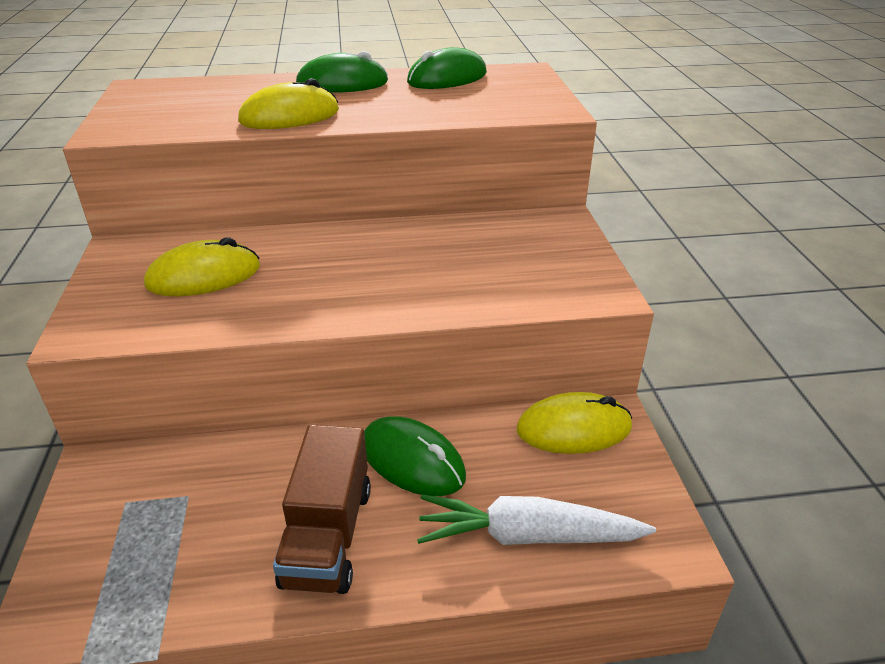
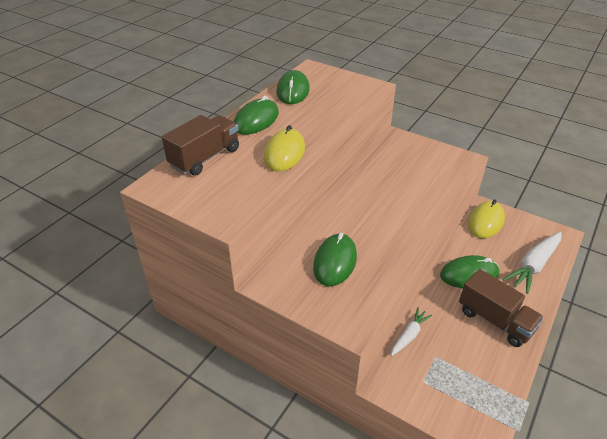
camera: 50 degrees left, 5 degrees up
(204, 276) = (335, 262): yellow mouse -> green mouse
(212, 450) = (409, 335): none -> white carrot
(222, 88) = (205, 158): none -> brown truck

